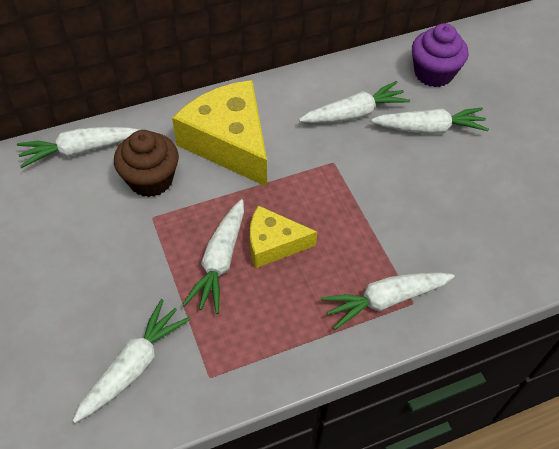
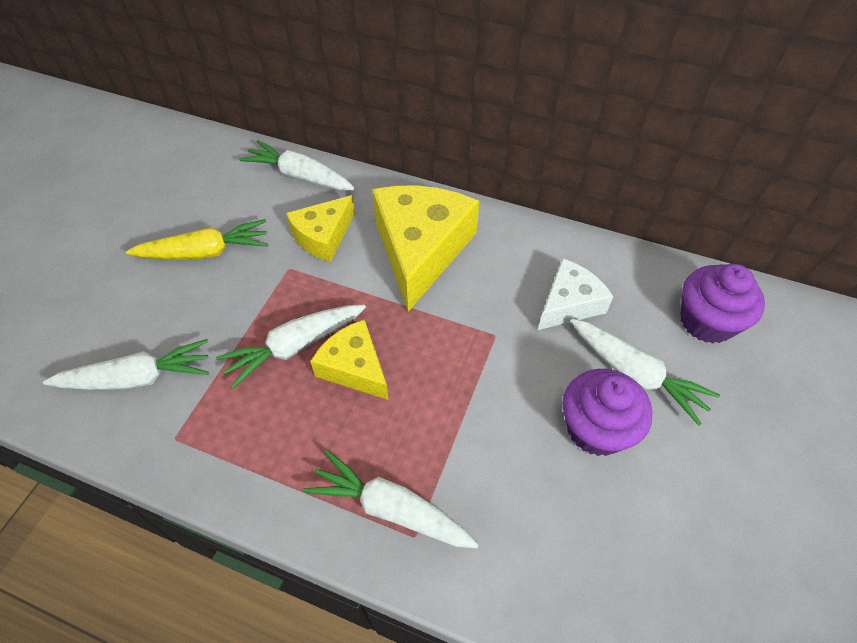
camera: 45 degrees right, 0 degrees up
(73, 252) = (205, 252): none -> yellow carrot
(151, 179) = (323, 236): brown cupcake -> yellow cheese
(354, 114) = (569, 303): white carrot -> white cheese
(440, 172) = (596, 428): none -> purple cupcake

